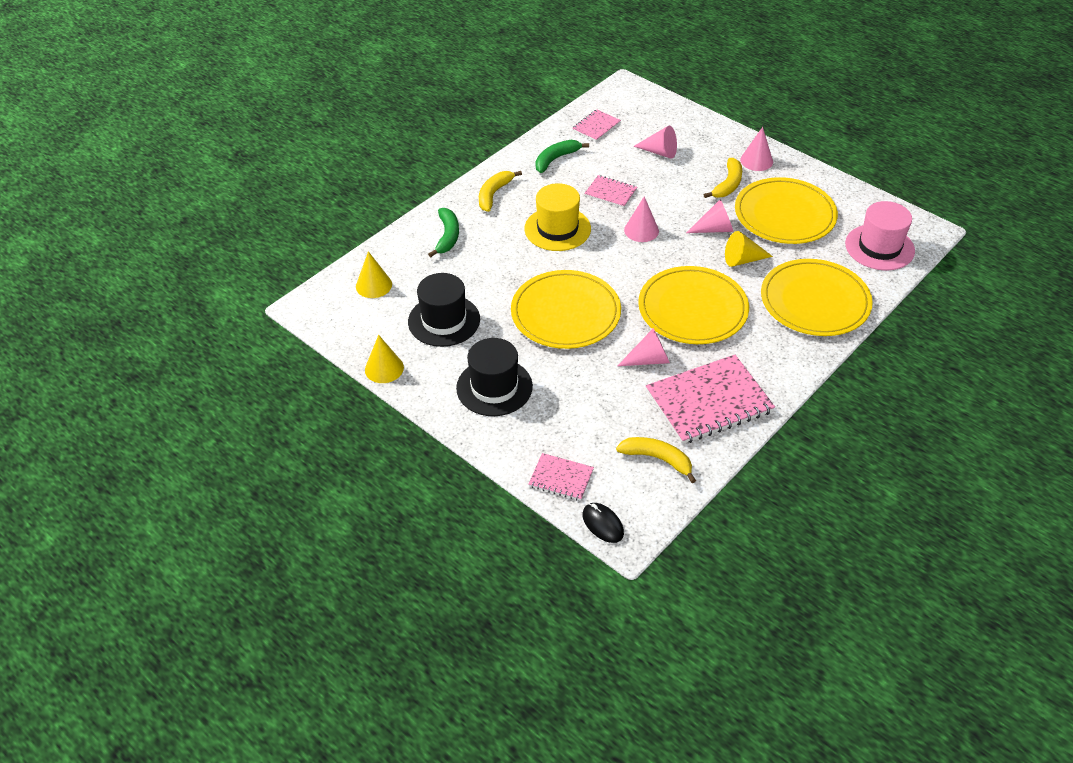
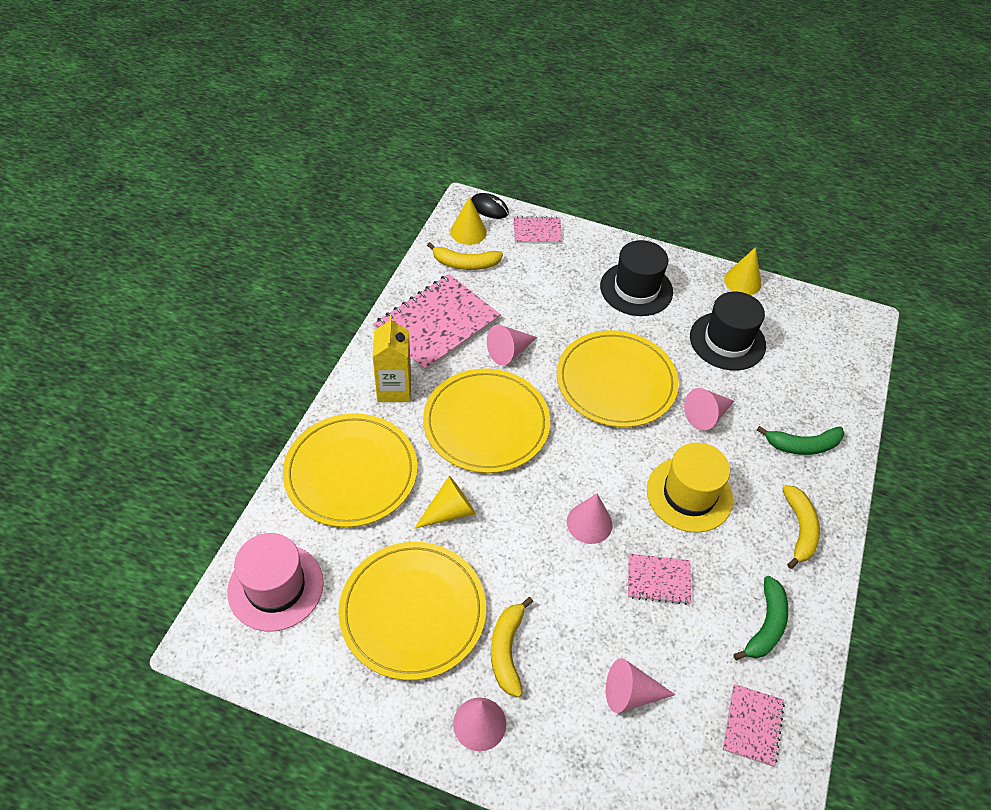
camera: 155 degrees right, 5 degrees up
(374, 285) = (825, 361): yellow cone -> yellow cone (468, 232)
(447, 236) = (803, 445): green banana -> green banana turned 75 degrees counterclockwise
(714, 229) = (499, 554): pink cone -> pink cone (706, 415)
(765, 353) = (394, 389): none -> yellow carton

